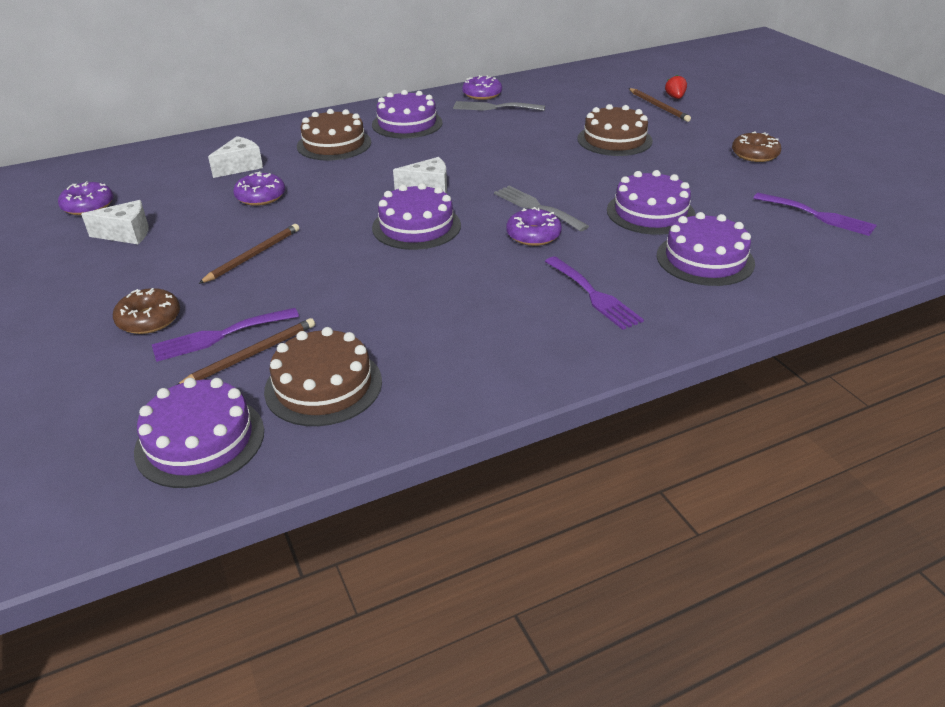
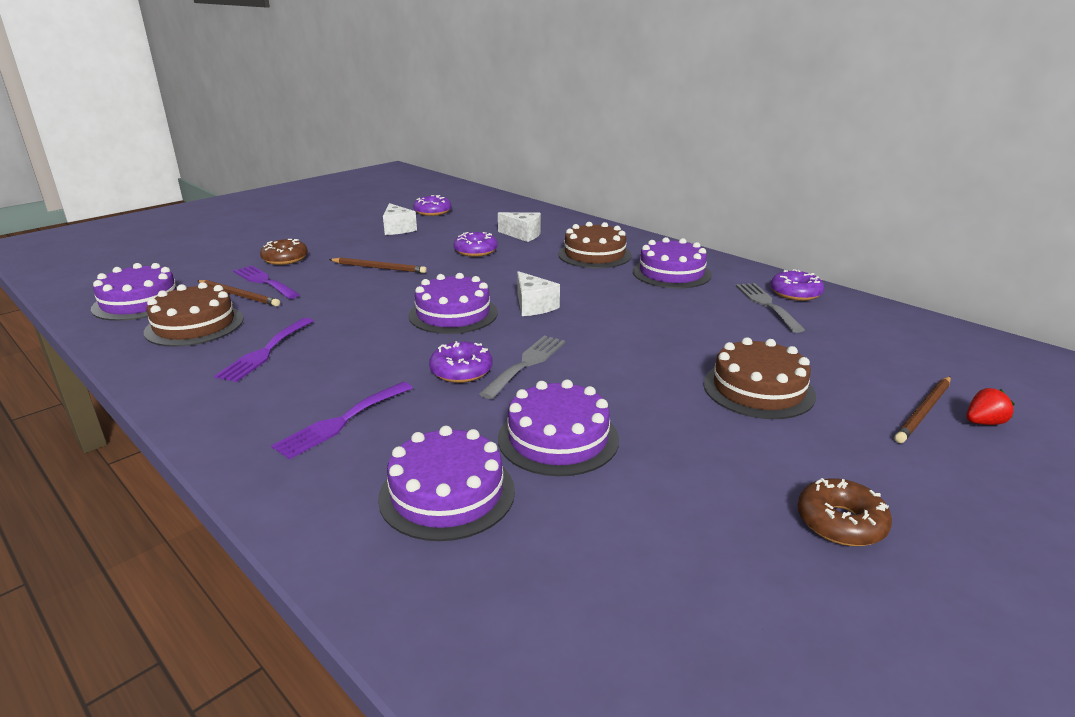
camera: 70 degrees right, 10 degrees down
(818, 216) = (648, 612): purple fork -> purple fork (265, 352)

